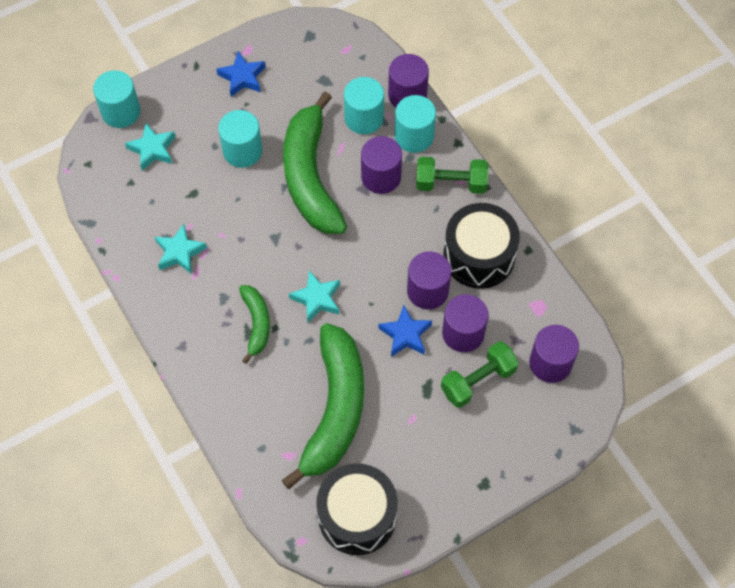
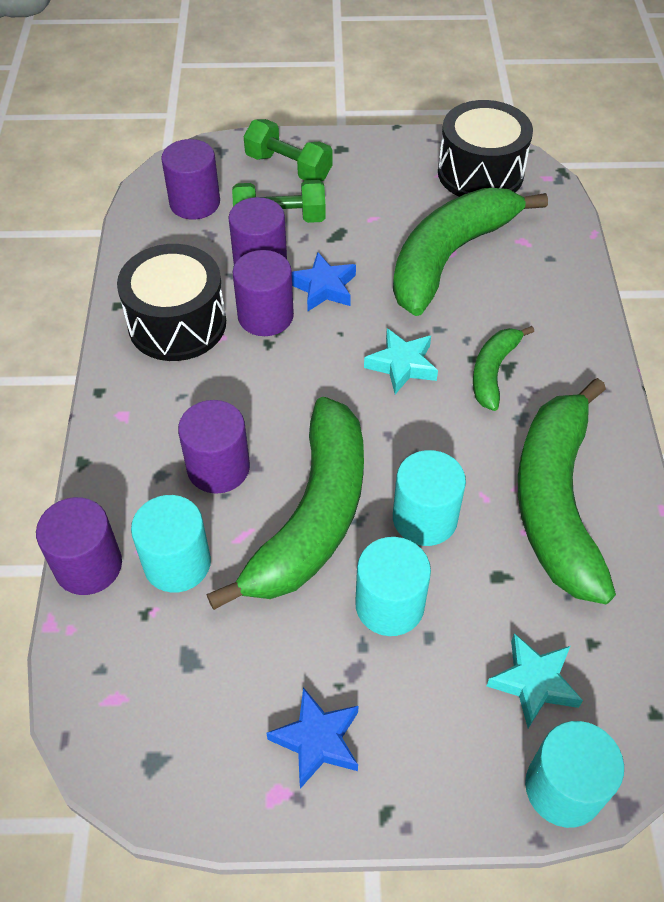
camera: 150 degrees left, 10 degrees down
(180, 252) = (556, 501): turquoise star -> green banana
(414, 136) = (130, 500): turquoise cylinder -> turquoise cylinder (424, 518)
(451, 183) = (137, 416): green dumbbell -> green dumbbell (288, 167)

